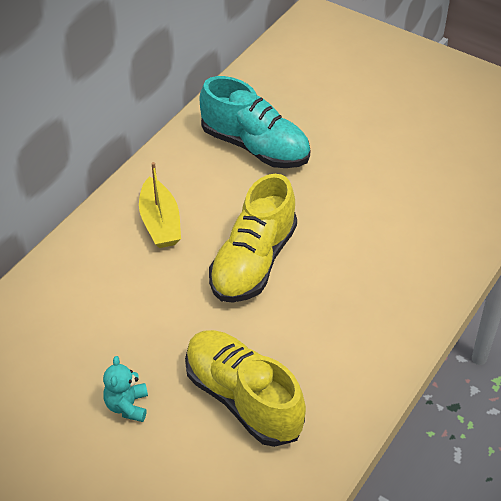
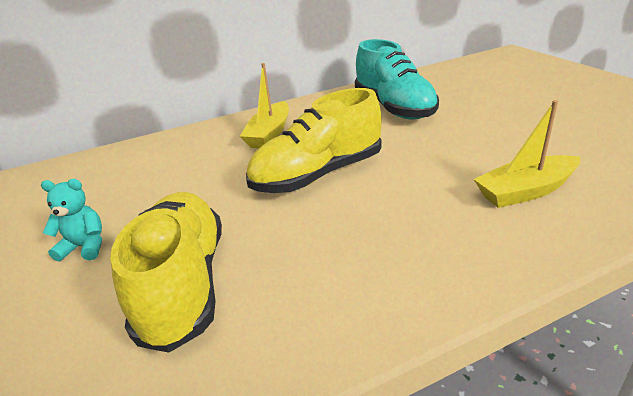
camera: 35 degrees right, 15 degrees down
(127, 406) = (85, 247): turquoise teddy bear -> turquoise teddy bear turned 60 degrees clockwise
(418, 227) = (525, 191): none -> yellow boat

